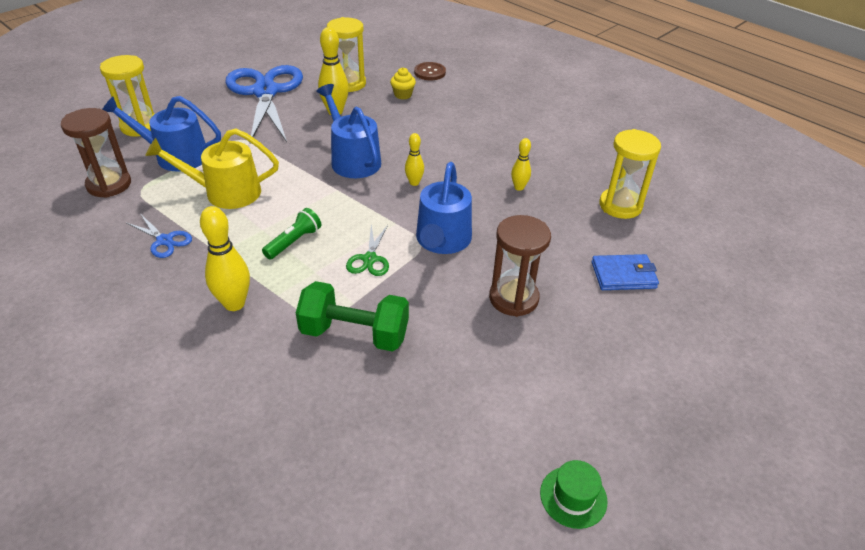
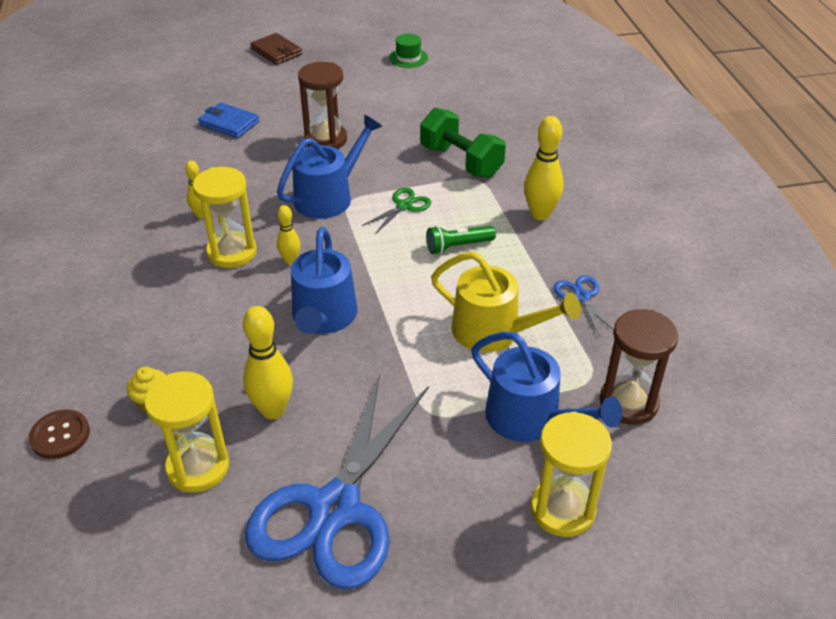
camera: 145 degrees left, 0 degrees up
(620, 205) = (145, 165): yellow hourglass -> yellow hourglass (232, 252)
(737, 409) = (276, 52): none -> brown wallet

